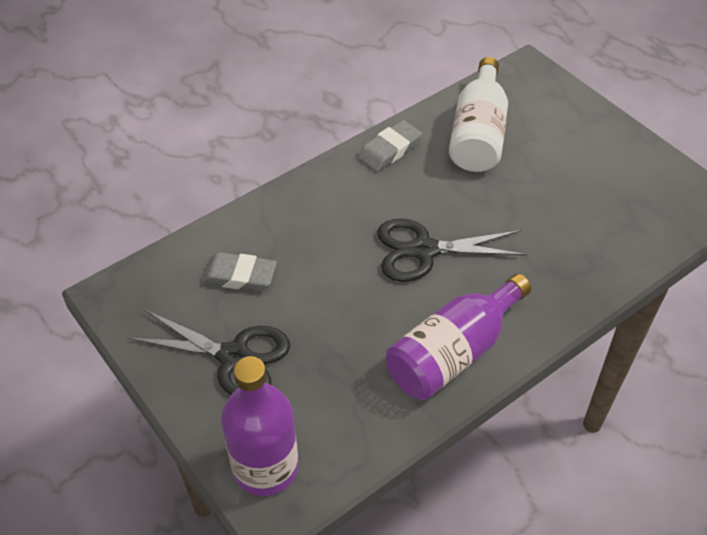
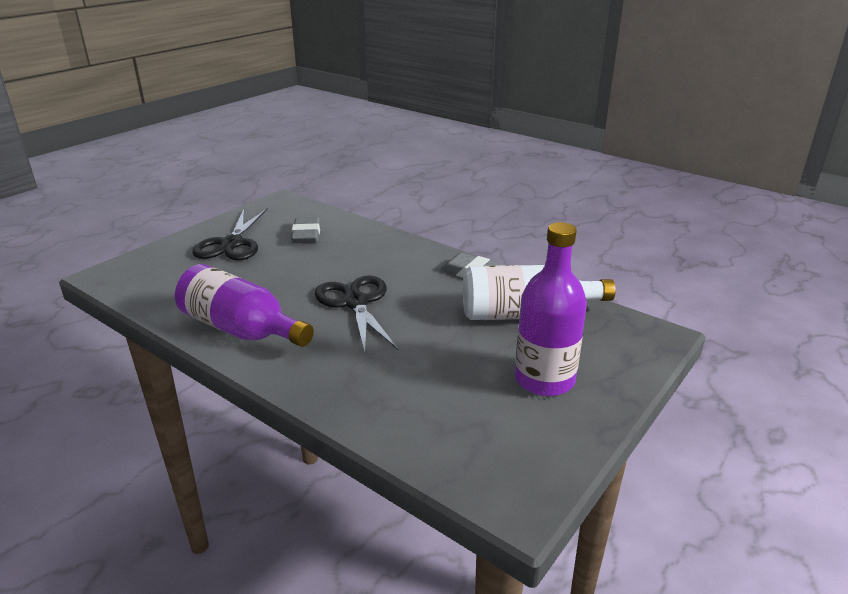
camera: 75 degrees right, 20 degrees down
(265, 467) = (137, 268): purple bottle -> purple bottle (544, 380)

